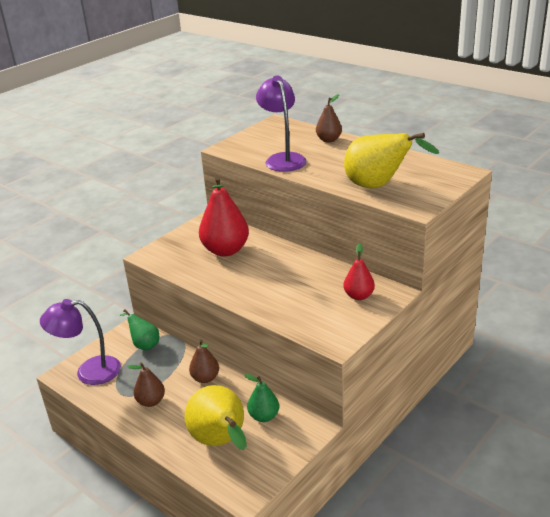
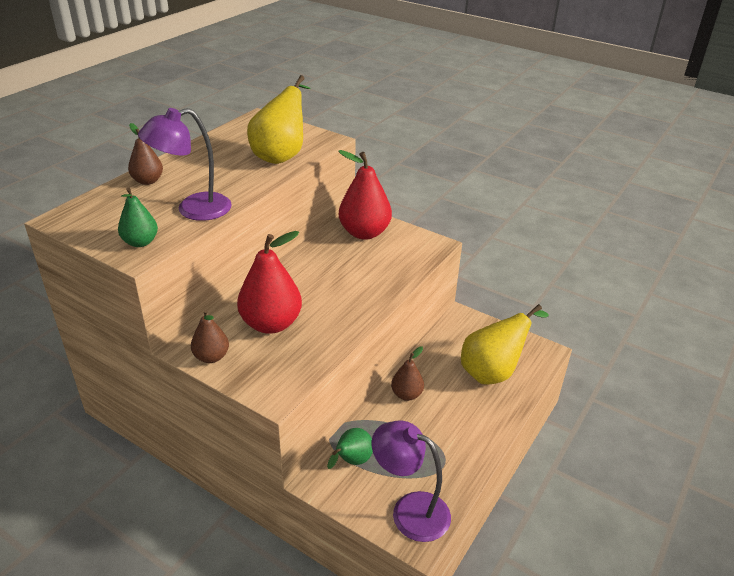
camera: 100 degrees left, 5 degrees up
(89, 372) = (409, 510): purple lamp -> purple lamp turned 135 degrees clockwise
(151, 401) = (450, 435): brown pear -> brown pear (211, 357)
(264, 416) = (453, 347): green pear -> green pear (140, 242)
(358, 296) = (364, 233): red pear -> red pear, size x1.79

